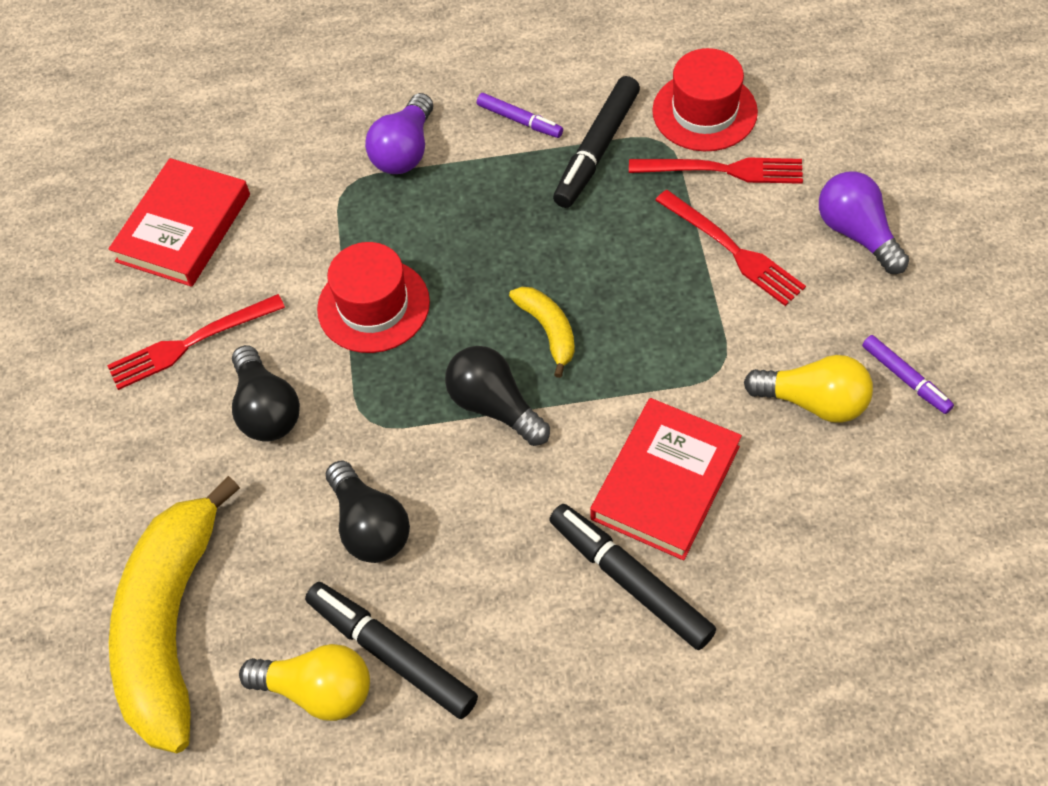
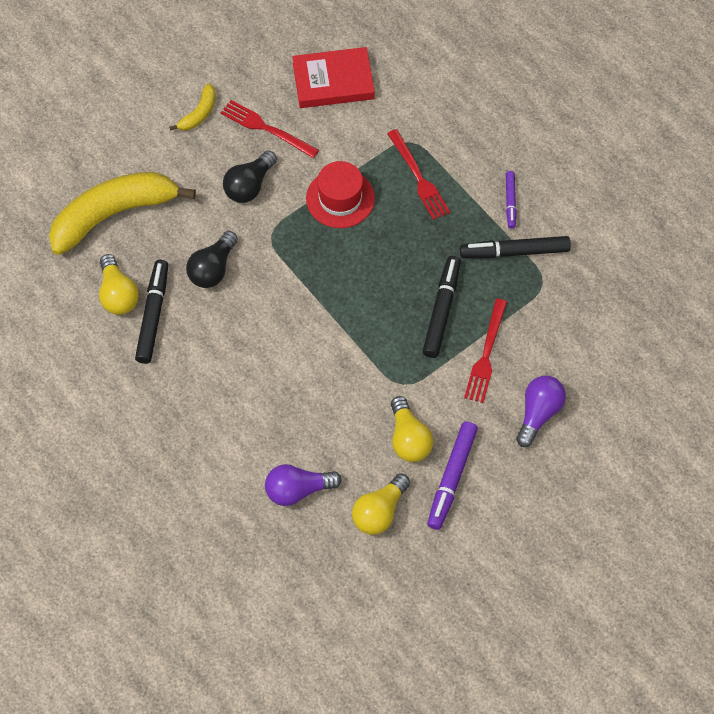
camera: 55 degrees right, 5 degrees up
(404, 151) = (451, 156): purple light bulb -> purple light bulb (297, 490)
(494, 406) = (314, 288): black light bulb -> none
(548, 331) = (375, 289): yellow banana -> yellow banana (199, 113)
(630, 581) = (251, 400): black marker -> black marker (441, 310)
(665, 482) = (316, 390): red book -> none
(704, 111) = (579, 294): red hat -> none
(723, 170) = (541, 324): red fork -> red fork (418, 177)
(905, 378) = (452, 478): purple marker -> purple marker, size x1.72
(915, 495) = (379, 512): none -> yellow light bulb

